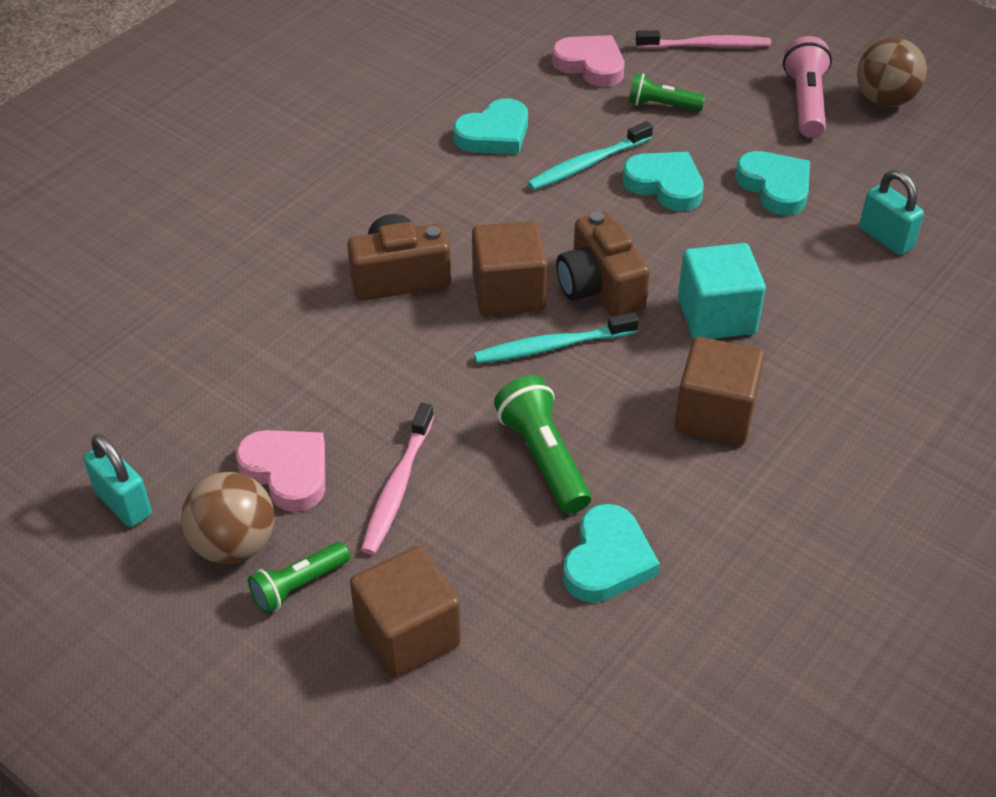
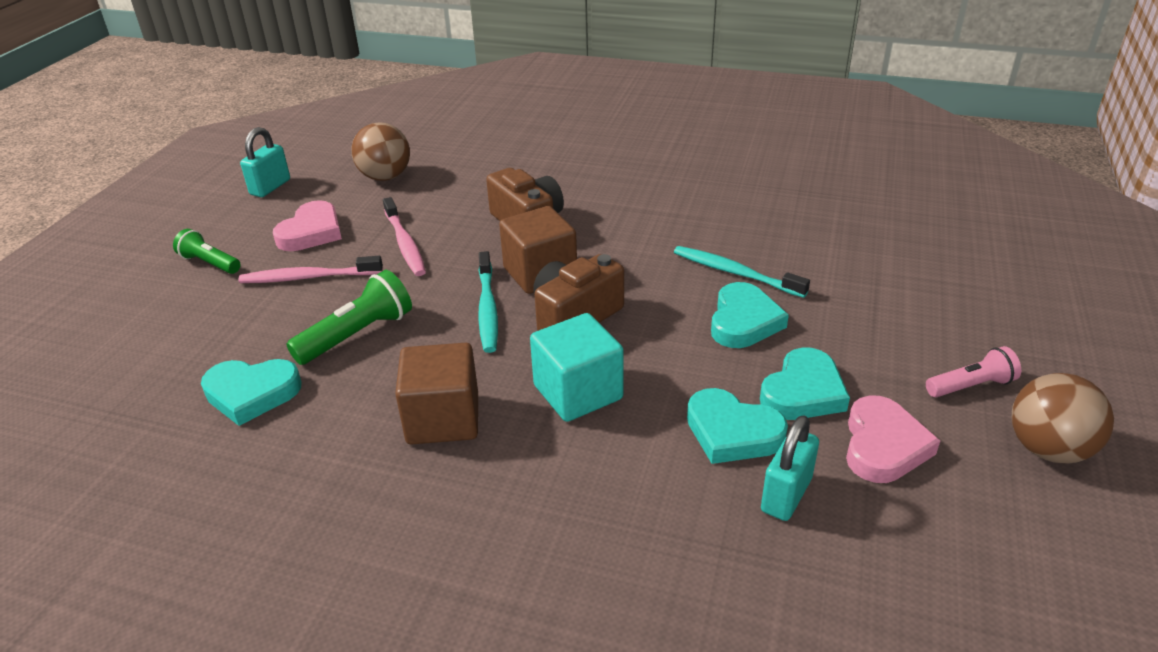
camera: 70 degrees right, 10 degrees down
(234, 545) = (242, 231): brown ball -> brown ball (385, 177)
(408, 634) = (169, 317): brown cube -> none
(494, 134) = (732, 220): turquoise heart -> turquoise heart (732, 432)
(551, 346) = (487, 309): turquoise toothbrush -> turquoise toothbrush turned 150 degrees counterclockwise
(590, 65) = (879, 242): pink heart -> pink heart (883, 445)
(661, 105) = (862, 293): green flashlight -> none
(706, 46) = (989, 299): pink toothbrush -> pink toothbrush (405, 244)
(805, 102) = (971, 386): pink flashlight -> pink flashlight, size x0.65

